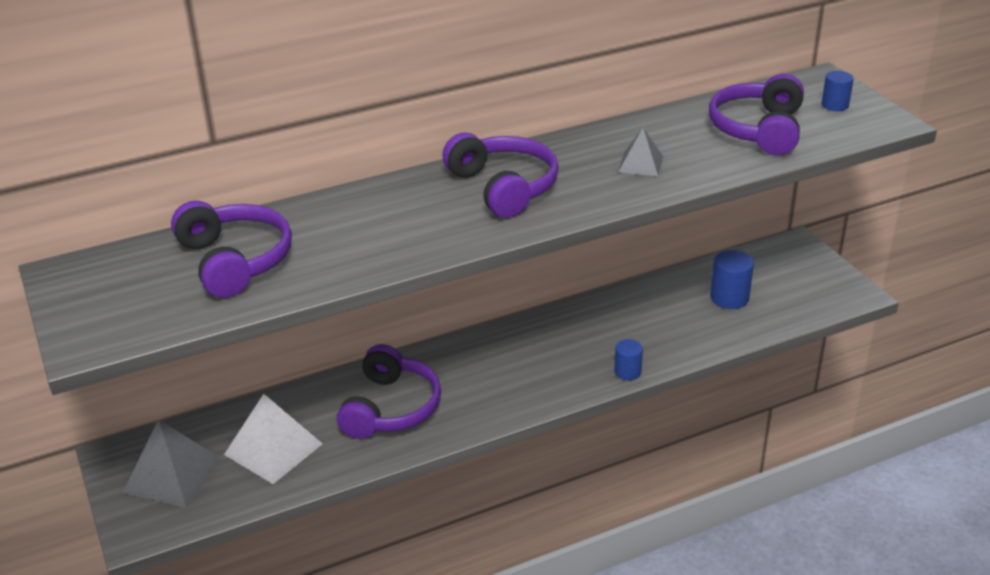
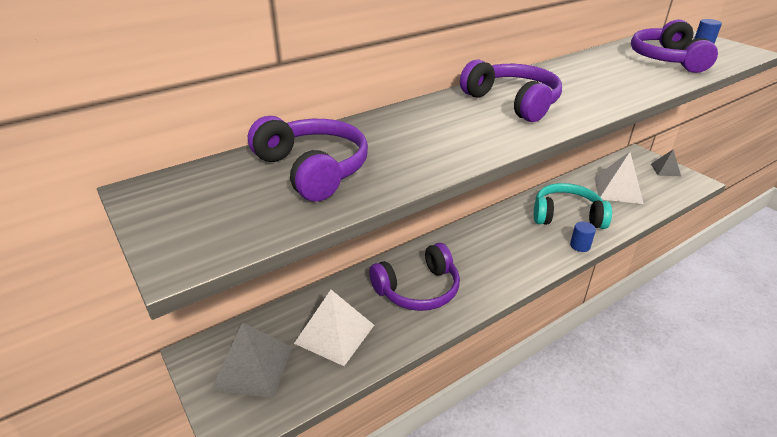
camera: 10 degrees left, 0 degrees up
(391, 408) = (418, 289): purple headphones -> purple headphones turned 60 degrees clockwise
(633, 330) = (567, 216): none -> turquoise headphones
(640, 164) = (604, 82): grey pyramid -> grey pyramid (665, 170)
(729, 298) = (618, 190): blue cylinder -> white pyramid

